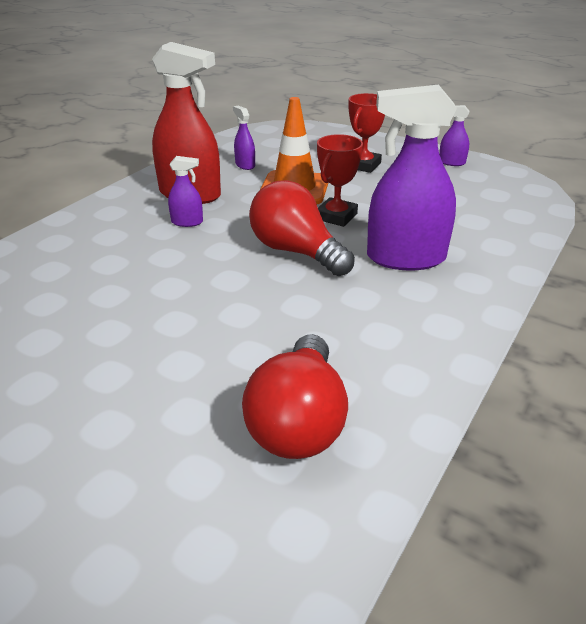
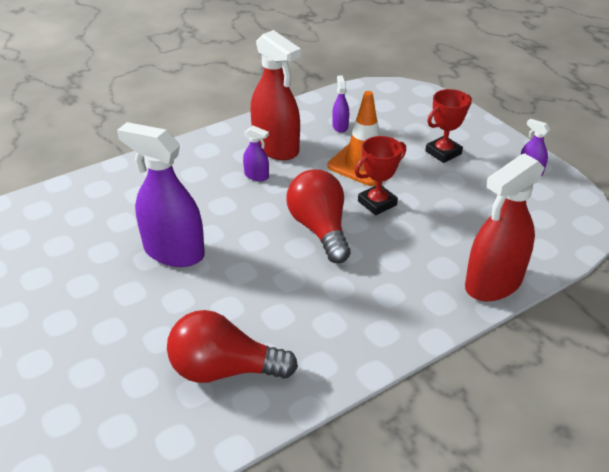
camera: 25 degrees right, 5 degrees up
(299, 421) = (224, 369): red light bulb -> red light bulb turned 60 degrees clockwise
(405, 258) = (402, 262): purple spray bottle -> purple spray bottle (173, 252)
(506, 253) = (493, 283): none -> red spray bottle

